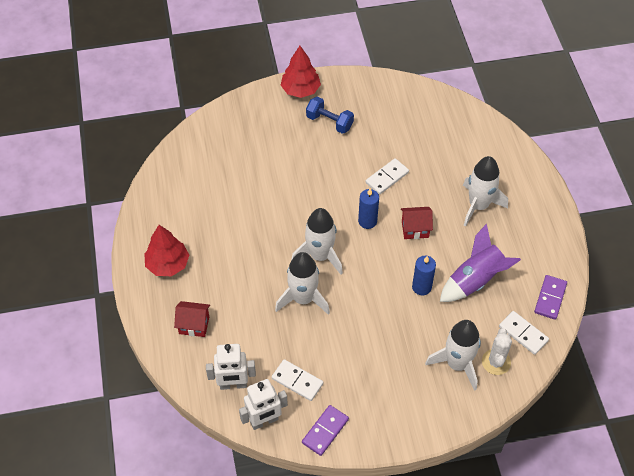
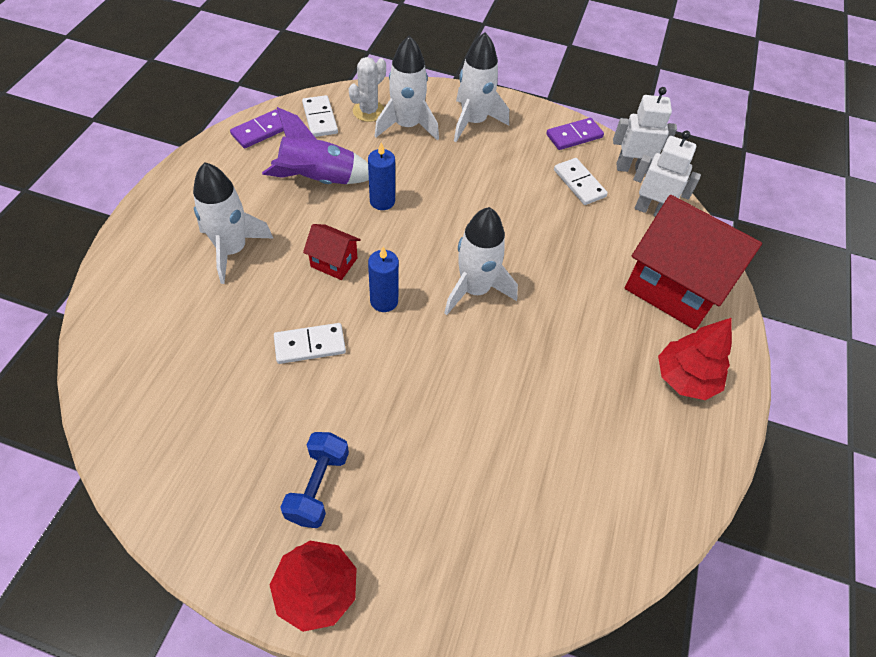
camera: 155 degrees left, 0 degrees up
(194, 325) = (674, 287): red house -> red house, size x2.20
(303, 299) = (526, 253): white rocket -> white rocket (473, 122)
(329, 122) = (318, 486): blue dumbbell -> blue dumbbell turned 45 degrees clockwise

